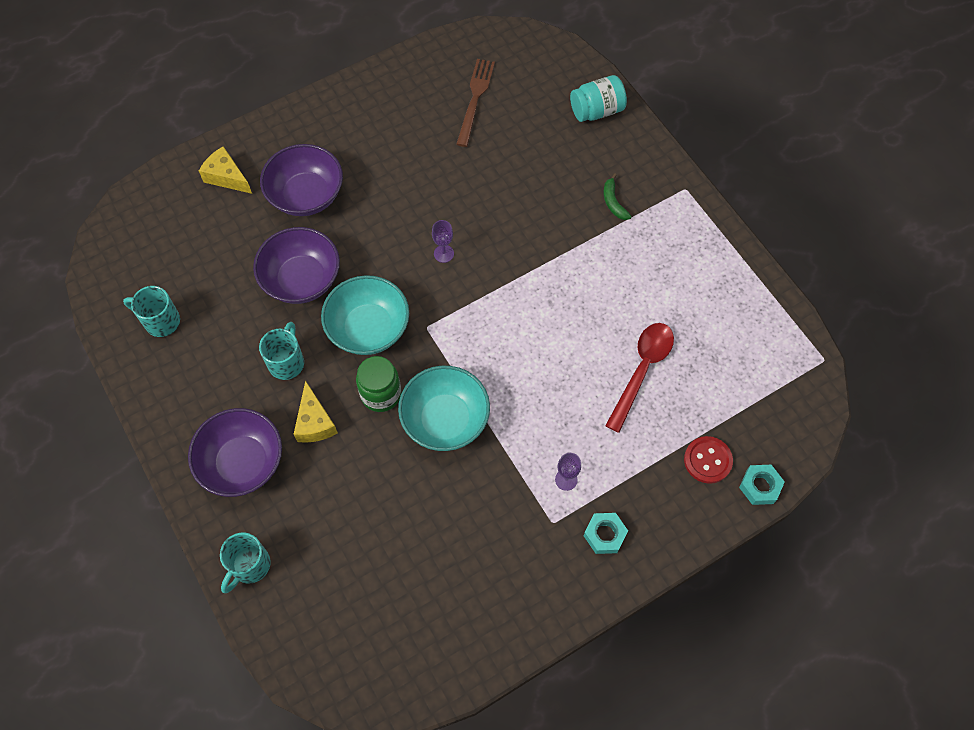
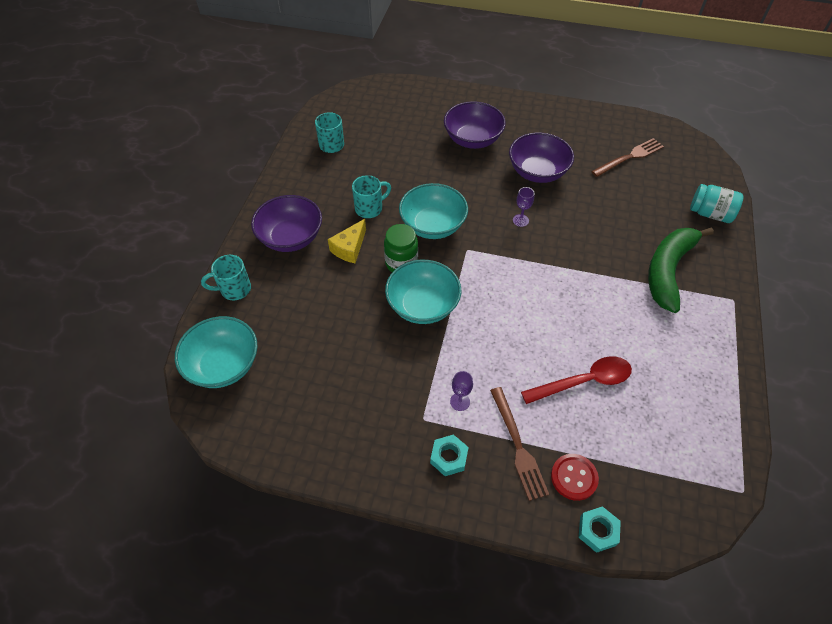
camera: 45 degrees right, 10 degrees down
(226, 177) = (440, 104): yellow cheese -> none
(301, 279) = (424, 176): purple bowl -> purple bowl (537, 172)
(329, 644) = (224, 365): none -> turquoise bowl
(613, 202) = (668, 271): green banana -> green banana, size x2.49
(645, 474) = (518, 446): none -> brown fork

